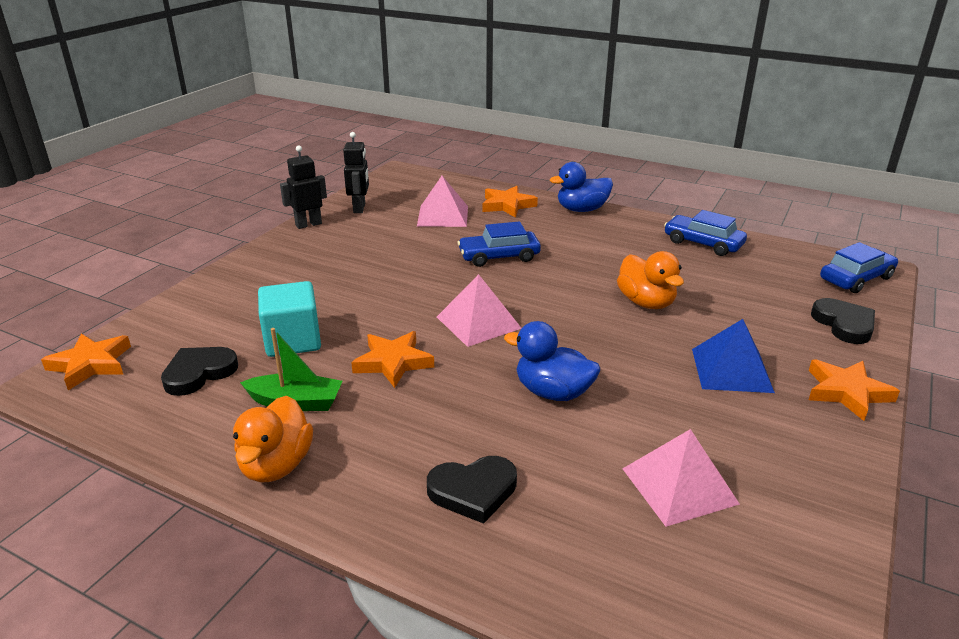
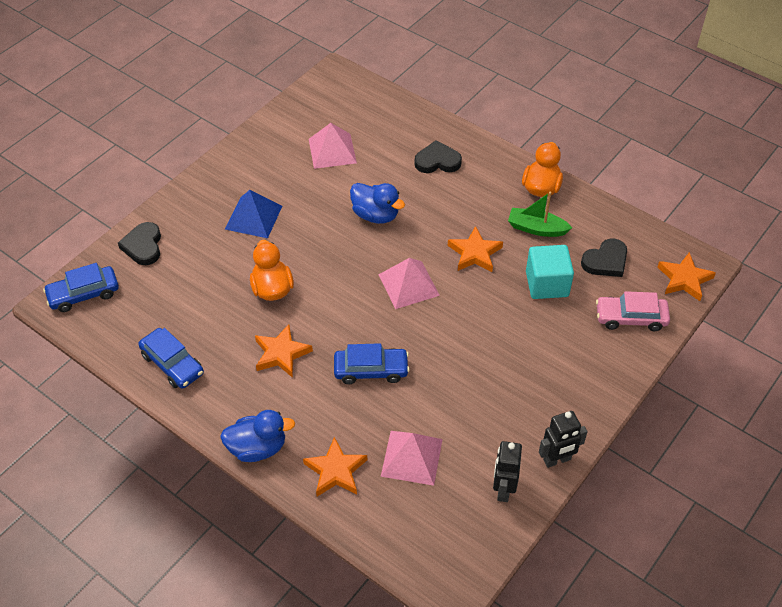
camera: 170 degrees left, 20 degrees up
(190, 320) = (631, 318): none -> pink car
(847, 392) = (196, 192): orange star -> orange star (281, 353)

